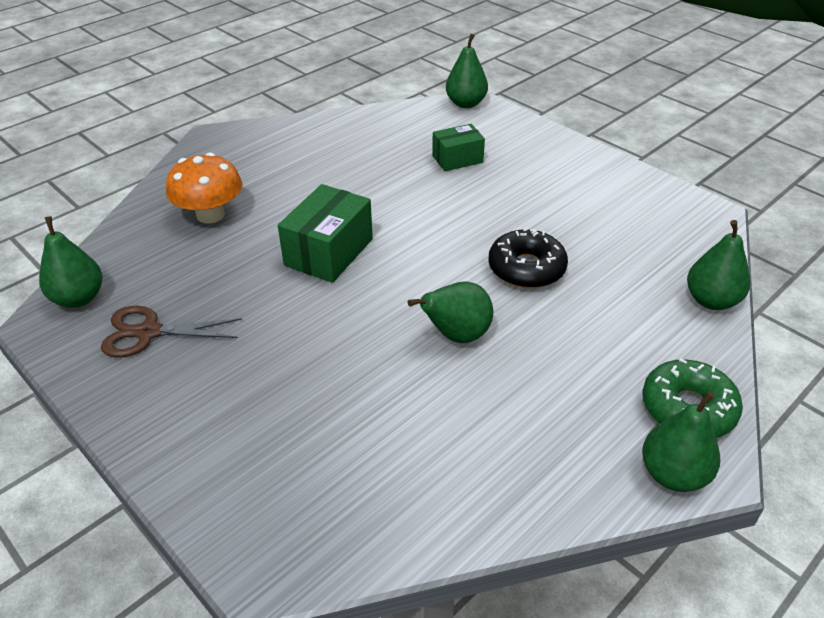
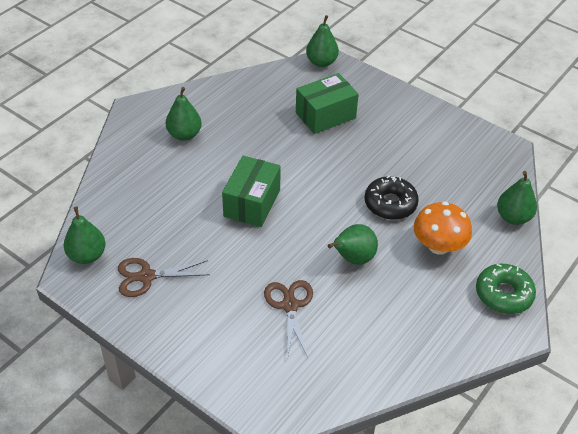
camera: 10 degrees left, 5 degrees up
(210, 215) = (157, 179): orange mushroom -> orange mushroom (438, 246)
(344, 392) = (290, 305): none -> brown scissors
(457, 159) = (325, 115): green box -> green box, size x1.57
(673, 474) = (498, 337): green pear -> green pear (184, 135)

